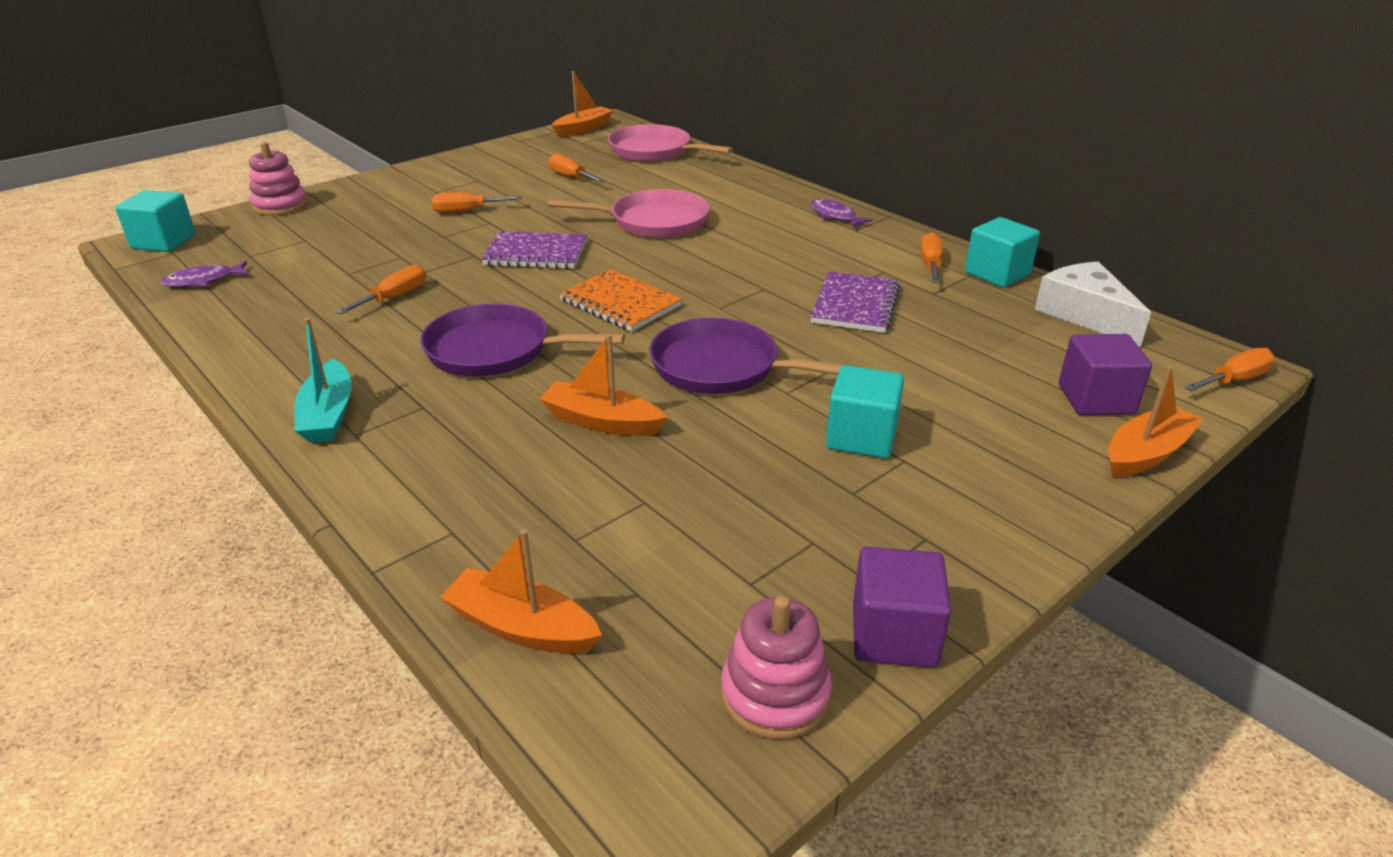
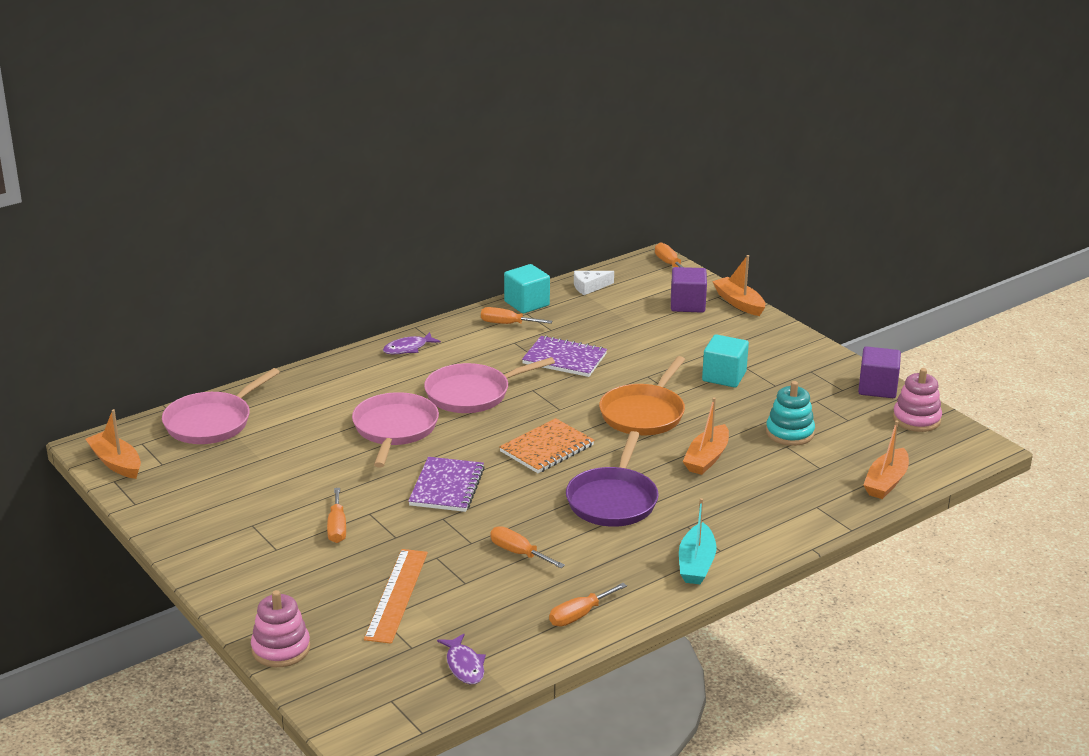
camera: 85 degrees left, 5 degrees down
(164, 242) = (360, 713): turquoise cube -> none
(328, 415) = (696, 564): turquoise boat -> turquoise boat turned 105 degrees clockwise
(340, 243) = (396, 595): none -> orange ruler
(570, 177) = (267, 470): orange screwdriver -> orange screwdriver (579, 615)
(689, 506) = (789, 433): none -> turquoise stacking toy
(722, 367) = (644, 414): purple pan -> orange pan
(742, 254) = (472, 394): none -> pink pan
(1085, 314) = (589, 287): white cheese -> white cheese, size x0.58

